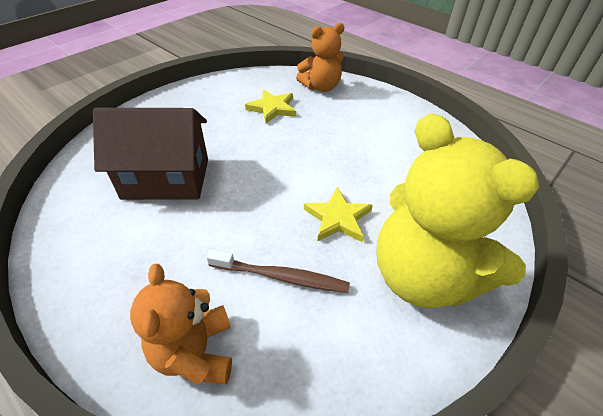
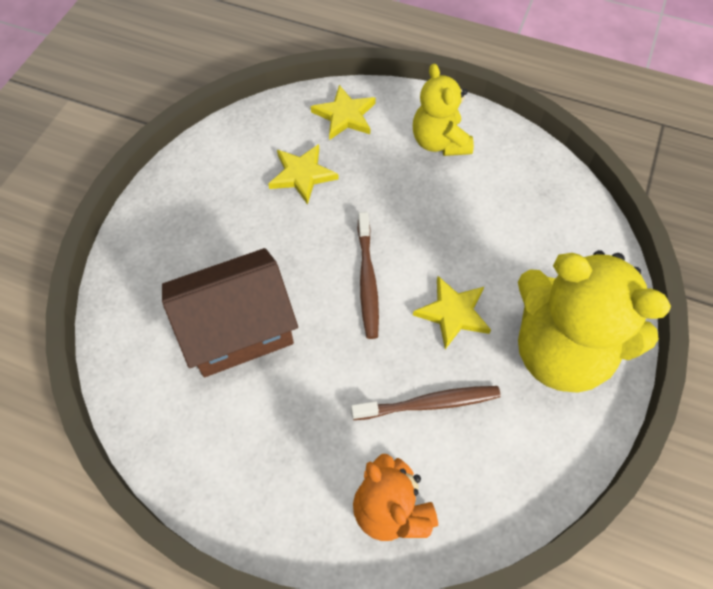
camera: 20 degrees left, 15 degrees up
(281, 177) = (367, 280): none -> brown toothbrush
(321, 87) = (345, 115): orange teddy bear -> yellow star
(381, 115) = (439, 142): none -> yellow teddy bear

